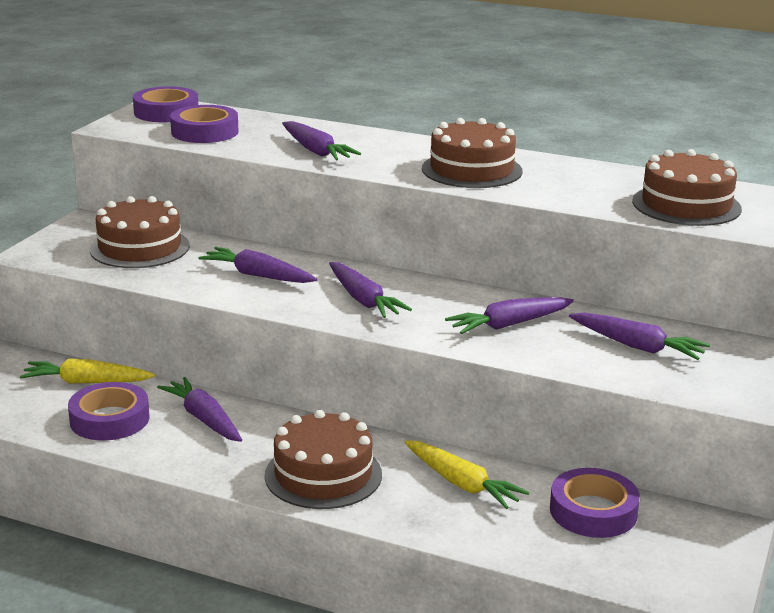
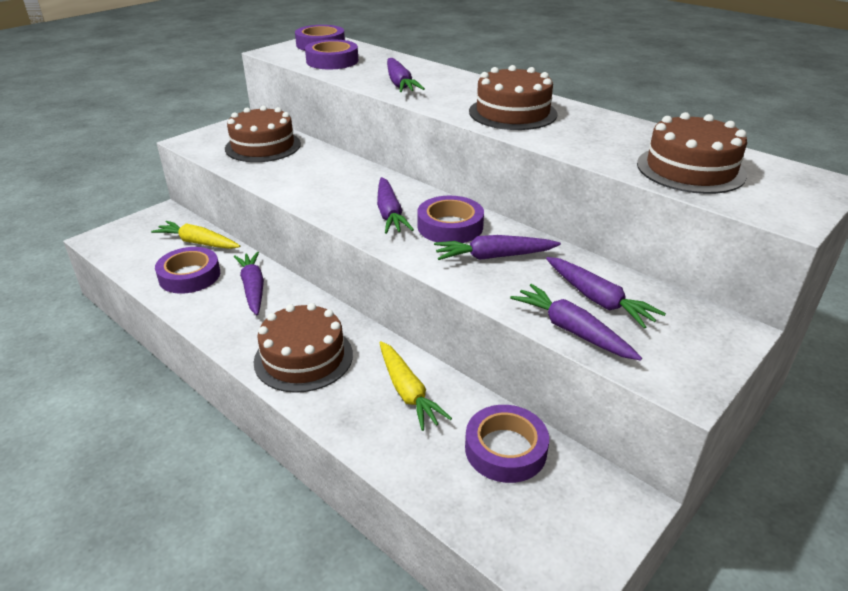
camera: 20 degrees right, 10 degrees up
(258, 275) = (326, 180): purple carrot -> purple carrot (572, 330)
(441, 303) = (450, 226): none -> purple tape

